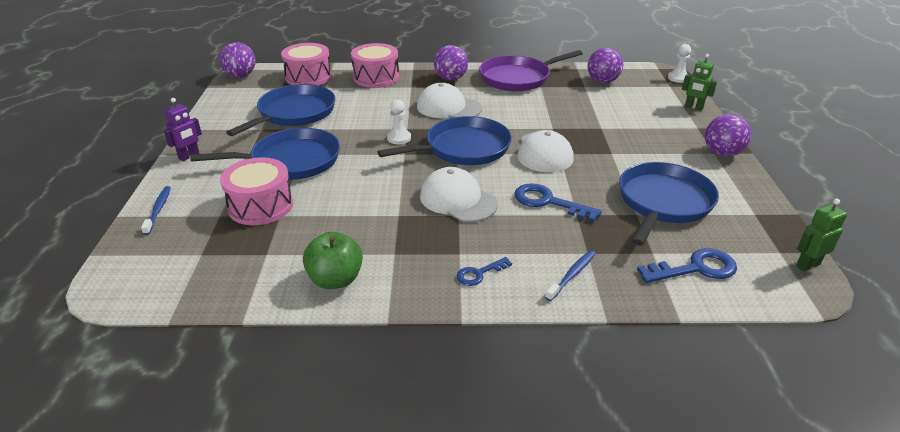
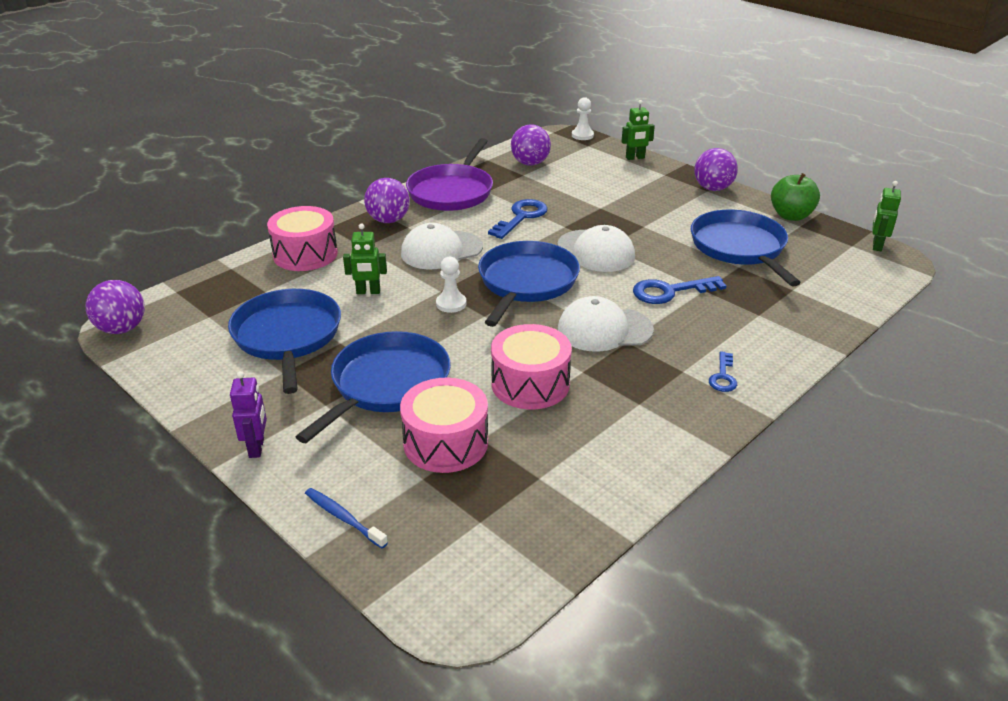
camera: 45 degrees left, 0 degrees up
(308, 77) = (220, 289): pink drum -> pink drum (530, 384)
(335, 280) = (636, 455): green apple -> green apple (791, 216)
(370, 110) = (368, 292): none -> green robot
(572, 275) = (777, 337): blue toothbrush -> none
(695, 268) = (831, 285): blue key -> blue key (521, 217)

